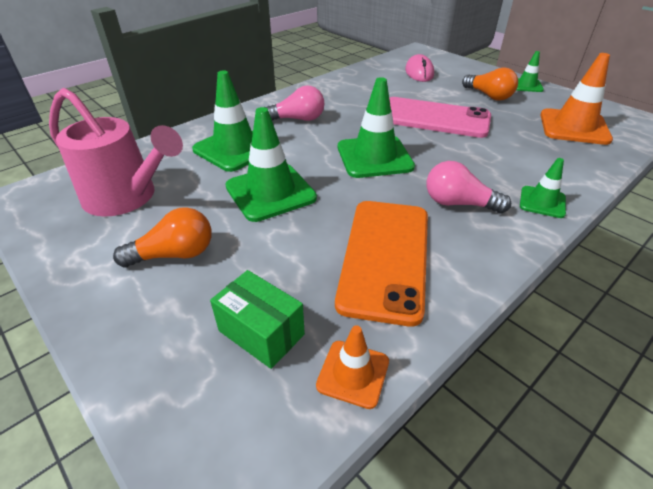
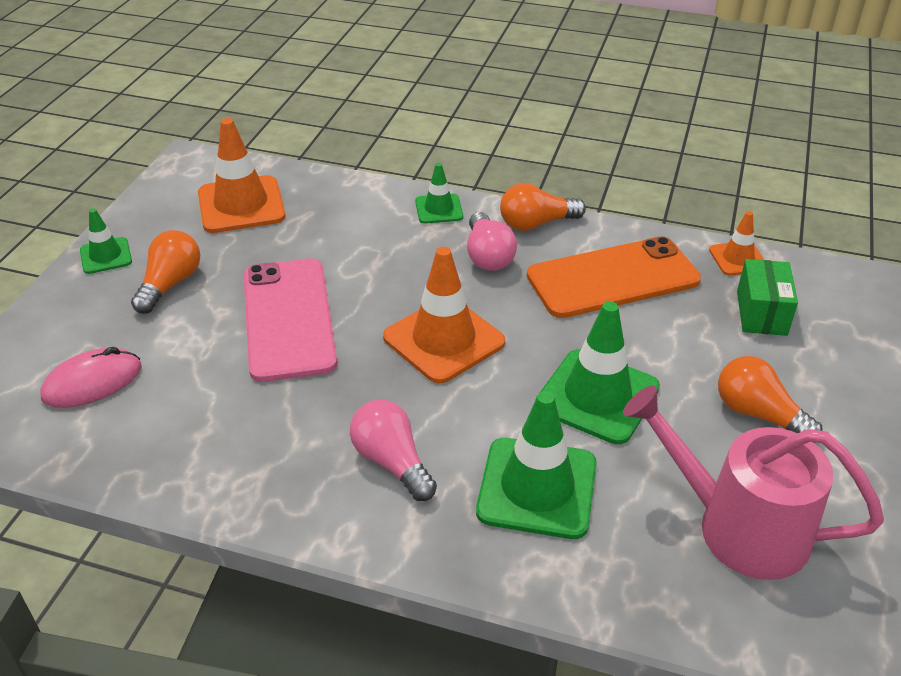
camera: 120 degrees left, 0 degrees up
(127, 197) = (738, 527): pink watering can -> pink watering can turned 60 degrees counterclockwise
(374, 157) = (444, 340): green traffic cone -> orange traffic cone
(496, 247) = (536, 224): none -> orange light bulb

